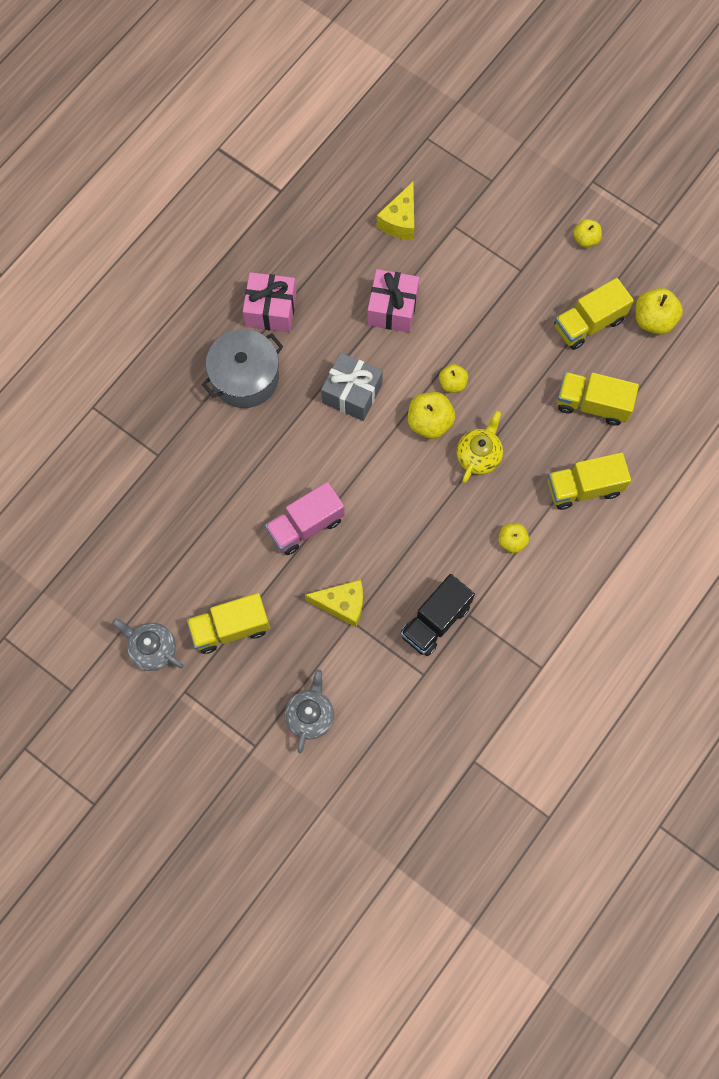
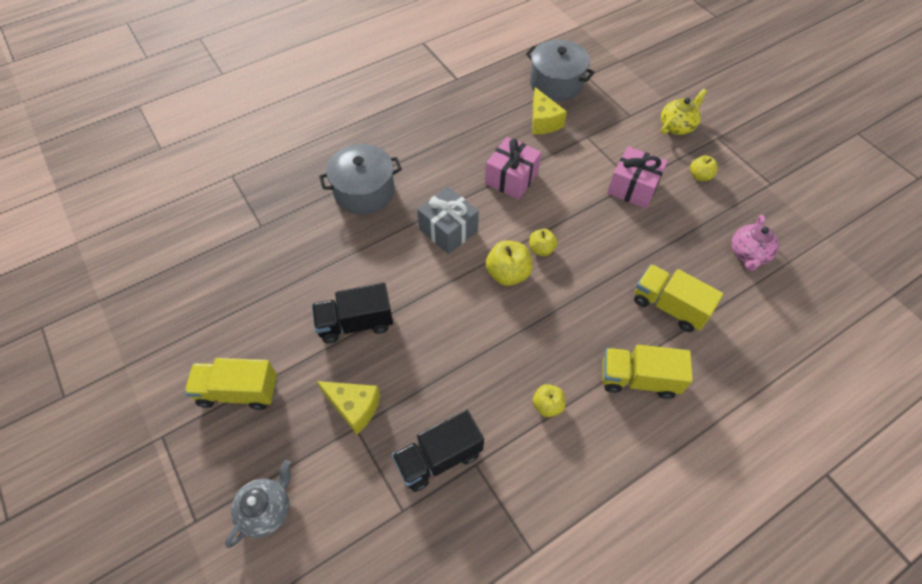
camera: 20 degrees right, 15 degrees down
(152, 649) = (158, 385): grey teapot -> none
(271, 310) = (410, 151): pink gift -> pink gift (633, 188)
(306, 525) = (355, 323): pink truck -> black truck
(396, 161) = (556, 83): none -> grey pot
(400, 221) = (543, 121): yellow cheese -> yellow cheese turned 60 degrees counterclockwise
(478, 456) = (543, 316): yellow teapot -> yellow teapot (677, 126)
(588, 323) = (684, 239): yellow truck -> none
(653, 320) = (748, 254): yellow apple -> pink teapot

